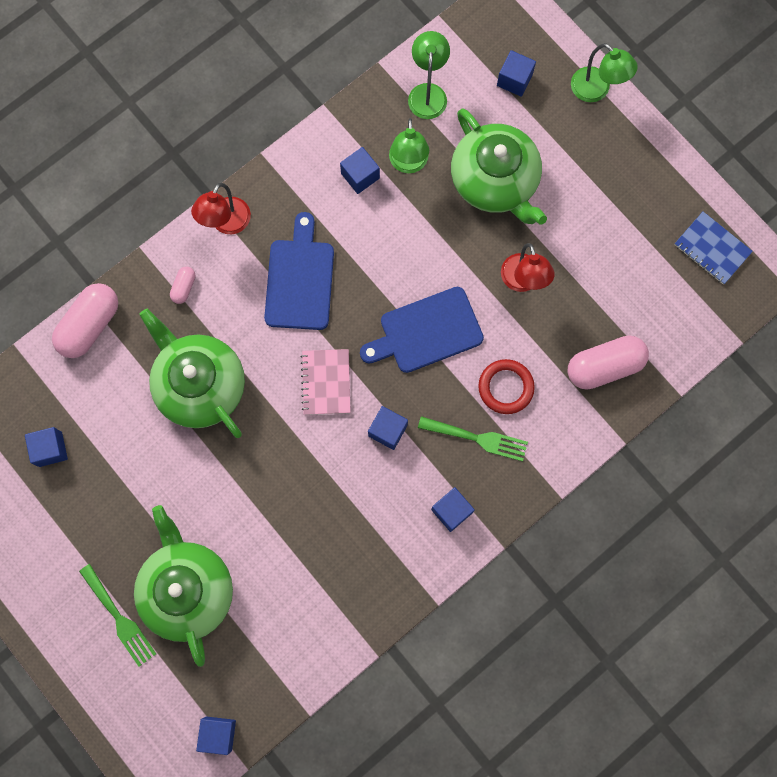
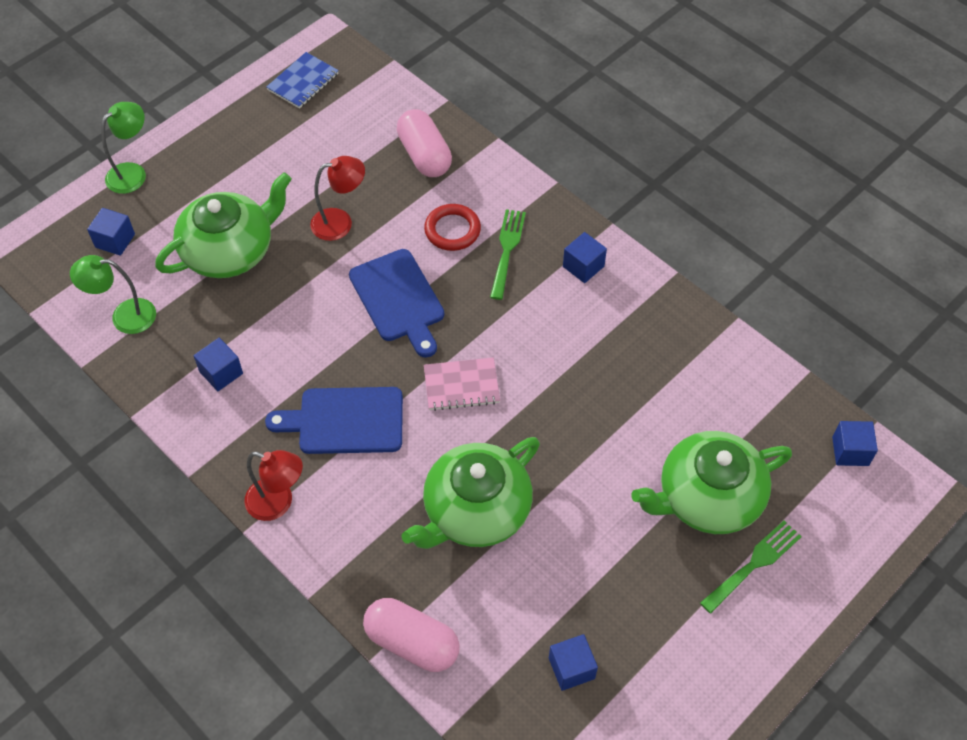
camera: 95 degrees left, 20 degrees down
(184, 287) = (359, 540): pink capsule -> none
(388, 430) = (507, 326): blue cube -> none
(408, 163) = (208, 328): green lamp -> none

